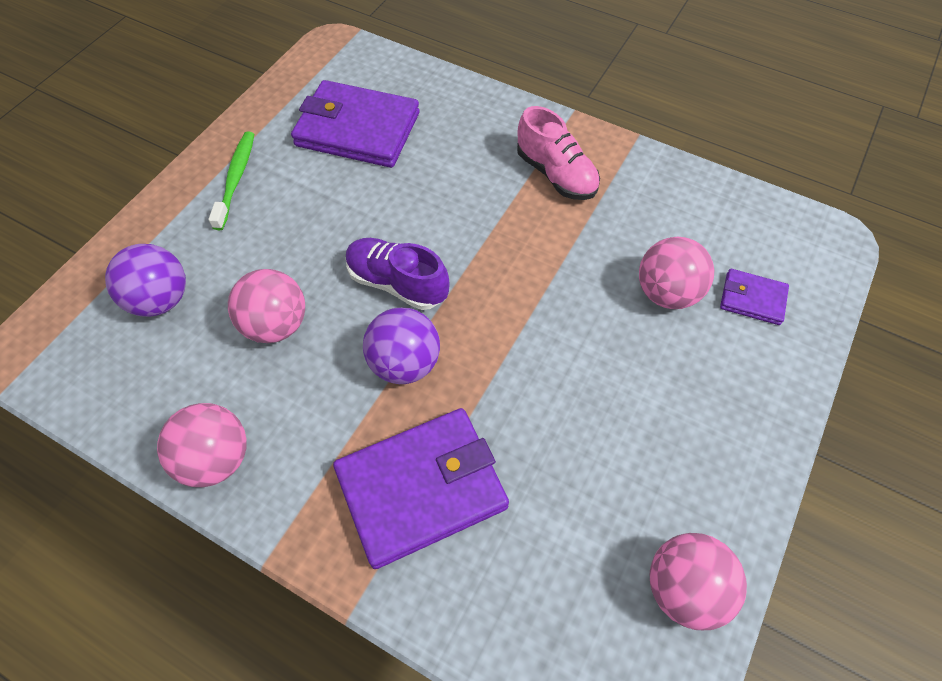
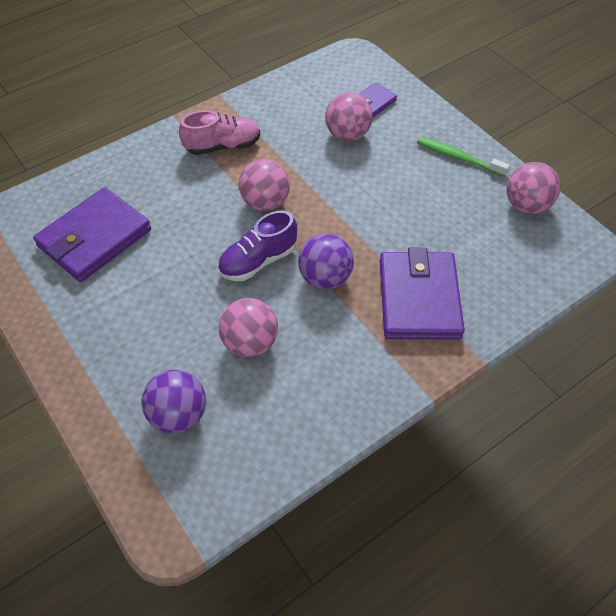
camera: 65 degrees left, 5 degrees down
(216, 458) = (342, 408): pink ball -> pink ball (265, 202)
(236, 179) = (86, 332): green toothbrush -> green toothbrush (458, 158)

